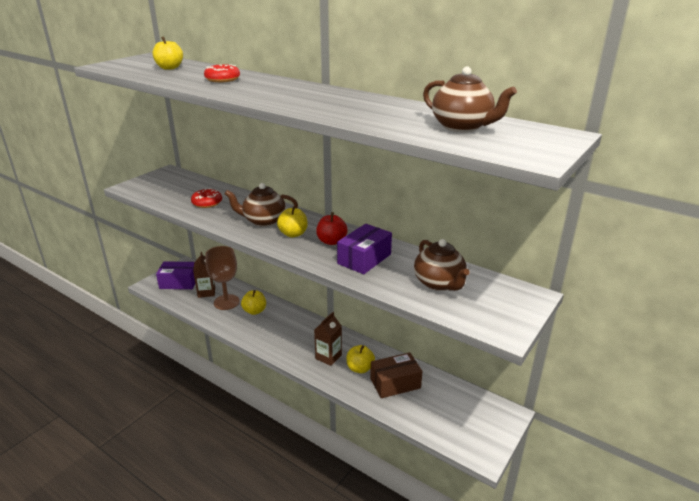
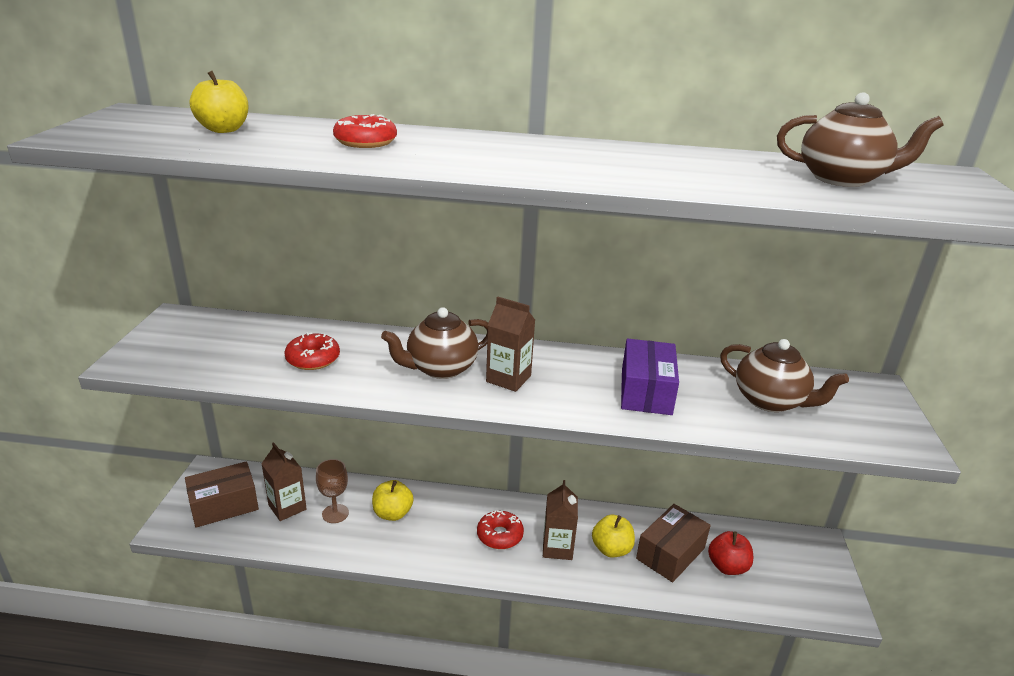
camera: 30 degrees left, 0 degrees up
(179, 282) = (224, 505): purple box -> brown box
(226, 302) = (335, 513): brown goblet -> brown goblet, size x0.61
(293, 234) = (508, 379): yellow apple -> brown carton
(301, 340) = (500, 535): none -> red donut
(331, 241) = (574, 376): red apple -> red apple (727, 566)

